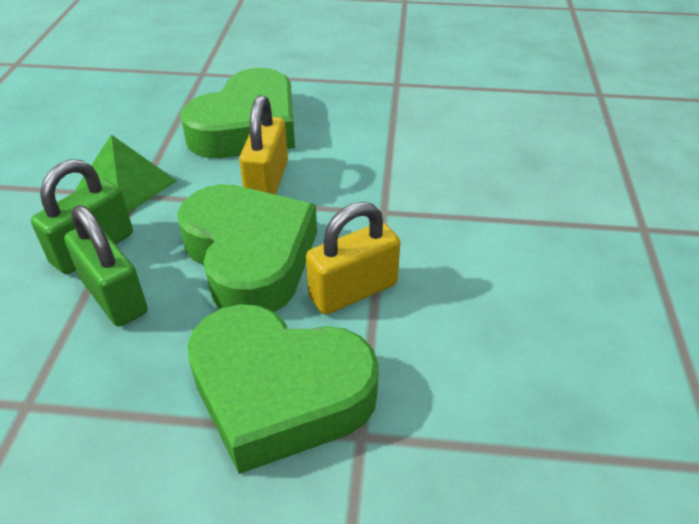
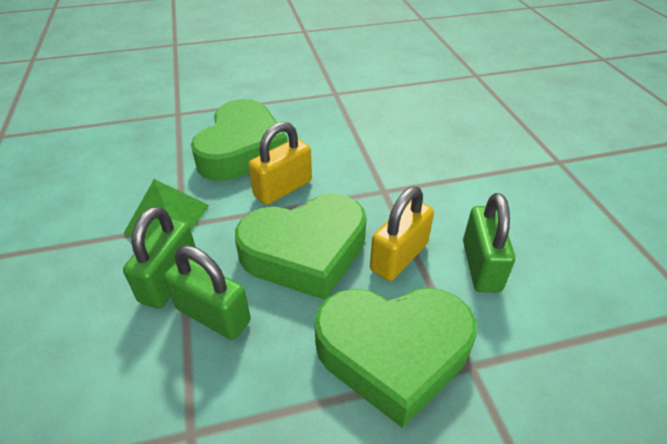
camera: 20 degrees left, 0 degrees up
(249, 257) = (305, 252): green heart -> green heart turned 120 degrees clockwise
(267, 181) = (283, 188): yellow padlock -> yellow padlock turned 60 degrees clockwise
(448, 328) = (481, 266): none -> green padlock

